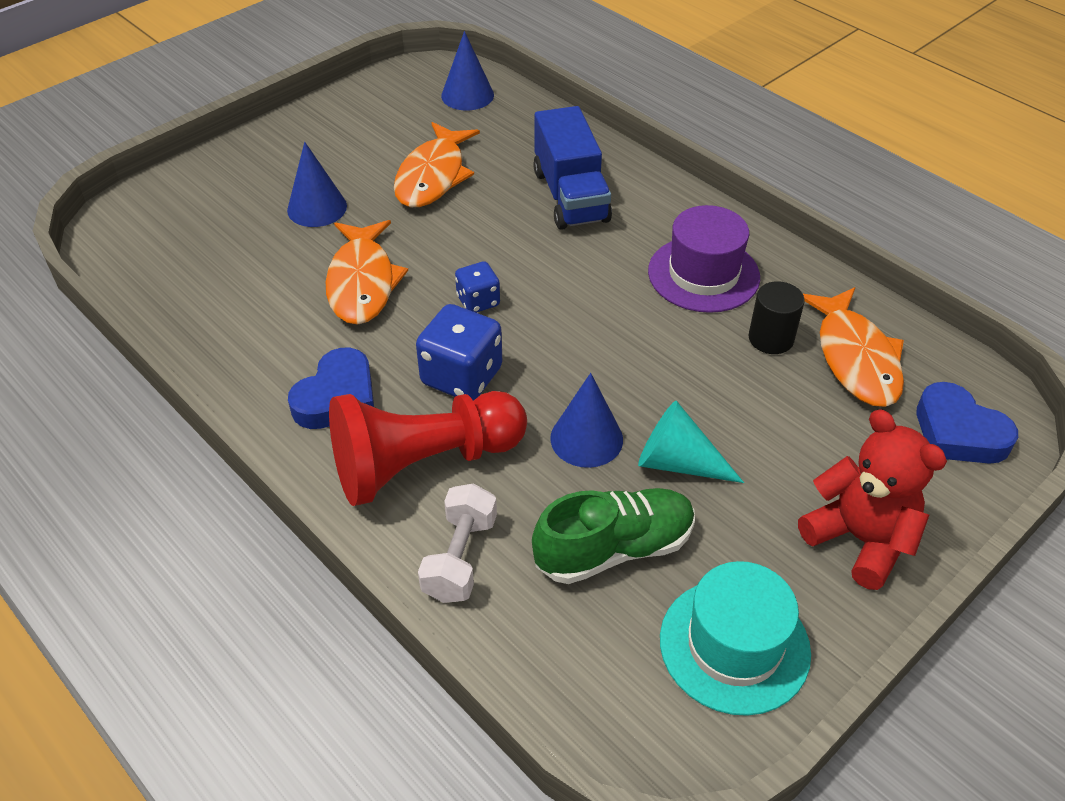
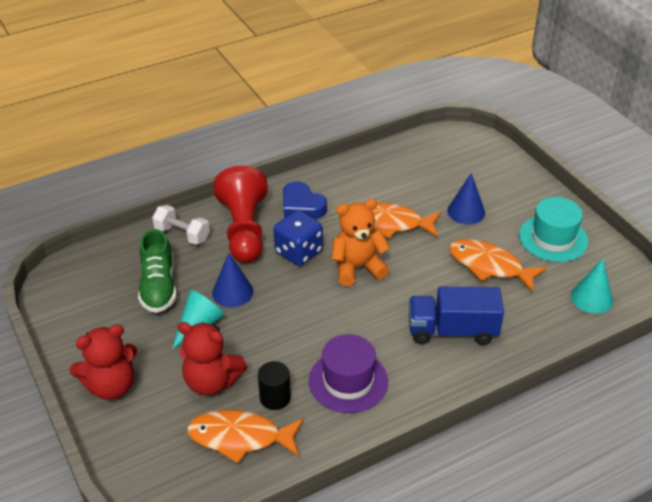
camera: 105 degrees right, 5 degrees down
(467, 95) = (591, 298): blue cone -> turquoise cone
(478, 301) = (357, 268): blue dice -> orange teddy bear
(734, 645) = (84, 316): turquoise hat -> turquoise hat (553, 238)
(781, 414) = (212, 382): none -> red teddy bear
(958, 432) = (156, 467): blue heart -> none

